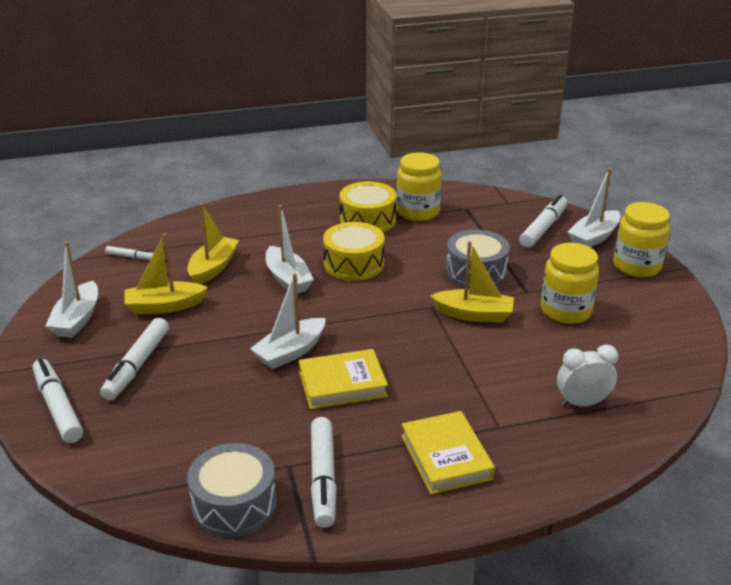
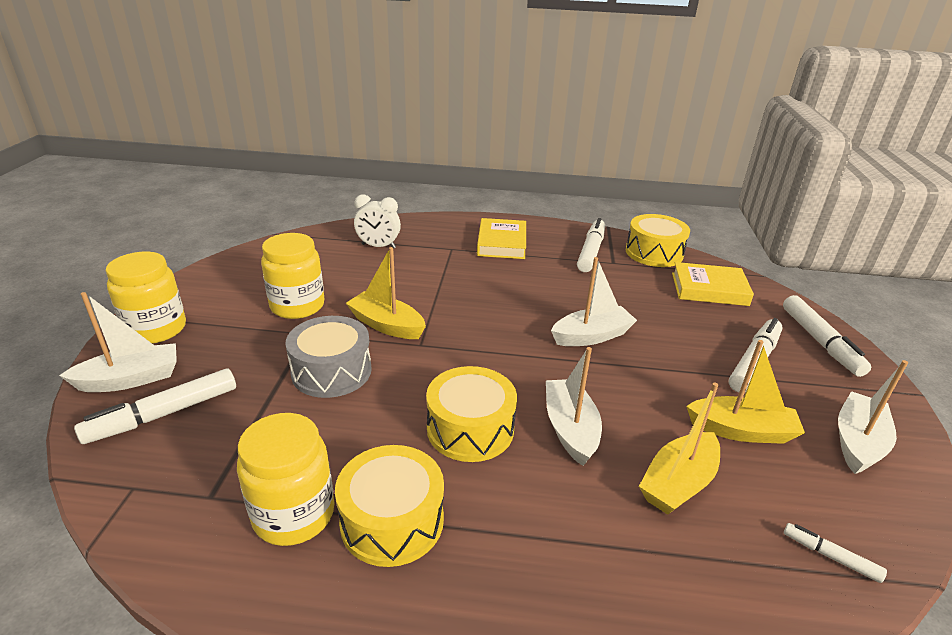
camera: 160 degrees left, 0 degrees up
(234, 504) = (654, 253): grey drum -> yellow drum
(342, 384) = (552, 299): yellow book -> yellow book (709, 289)

